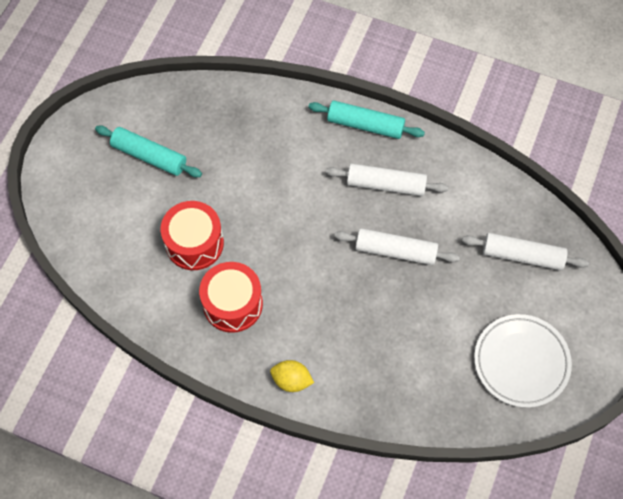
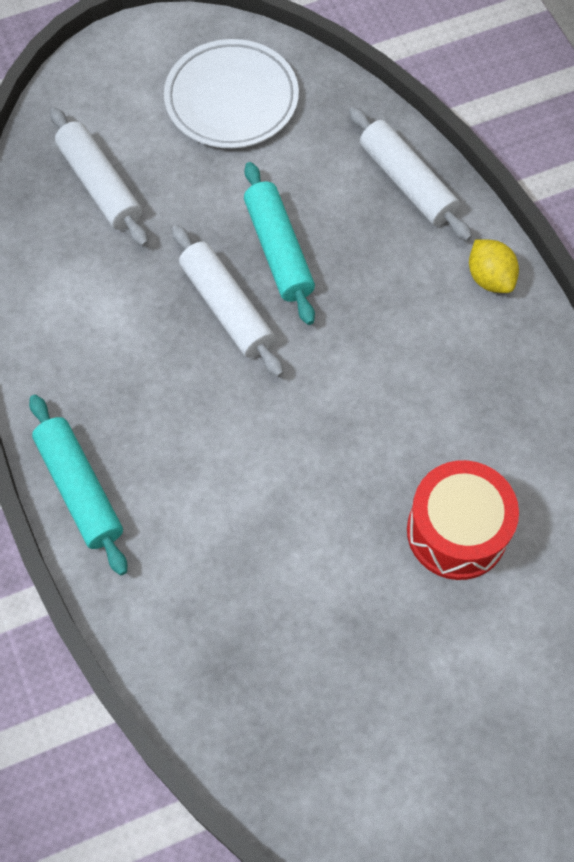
camera: 135 degrees left, 0 degrees up
(149, 156) = (406, 718): turquoise rolling pin -> turquoise rolling pin (278, 250)
(233, 304) = (478, 414): red drum -> none
(386, 184) = (147, 391): white rolling pin -> white rolling pin (407, 182)

